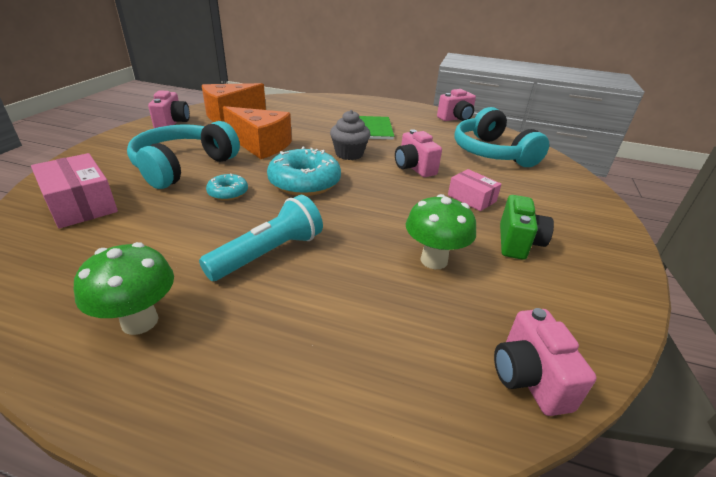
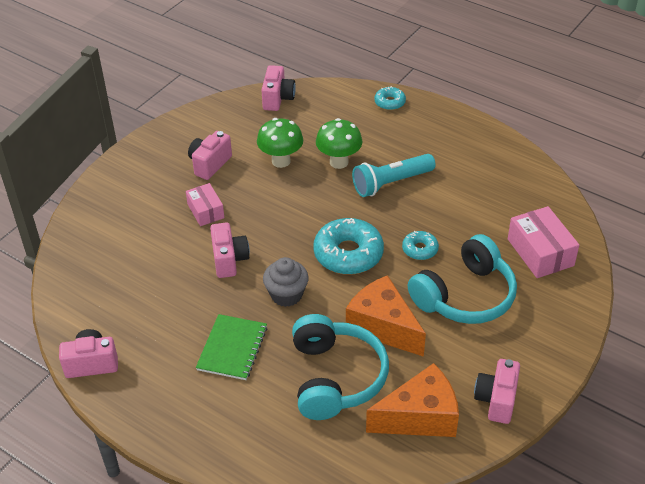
camera: 160 degrees left, 10 degrees up
(140, 321) = (465, 152): green mushroom -> green mushroom (339, 162)
(295, 422) = (389, 102): none -> turquoise donut
(492, 153) = (120, 274): turquoise headphones -> turquoise headphones (335, 377)
(518, 243) = (209, 164): green camera -> pink camera

